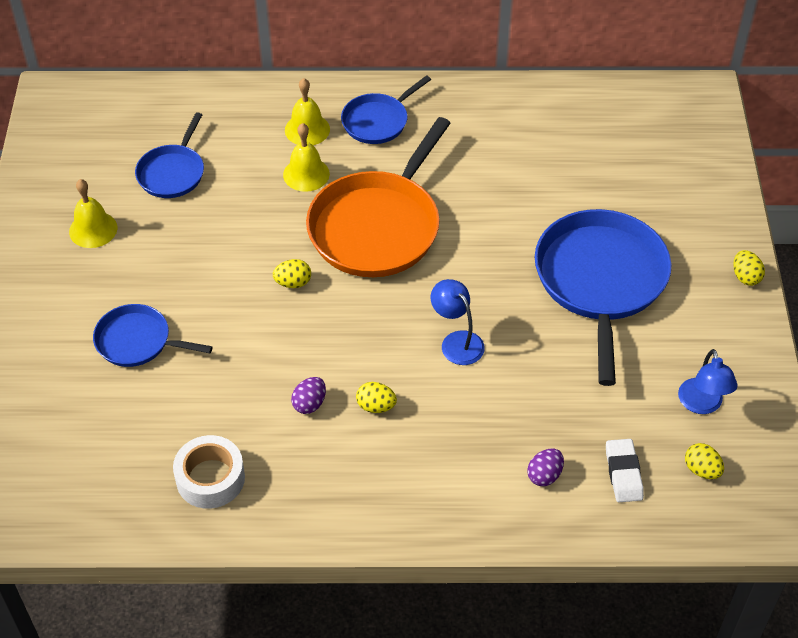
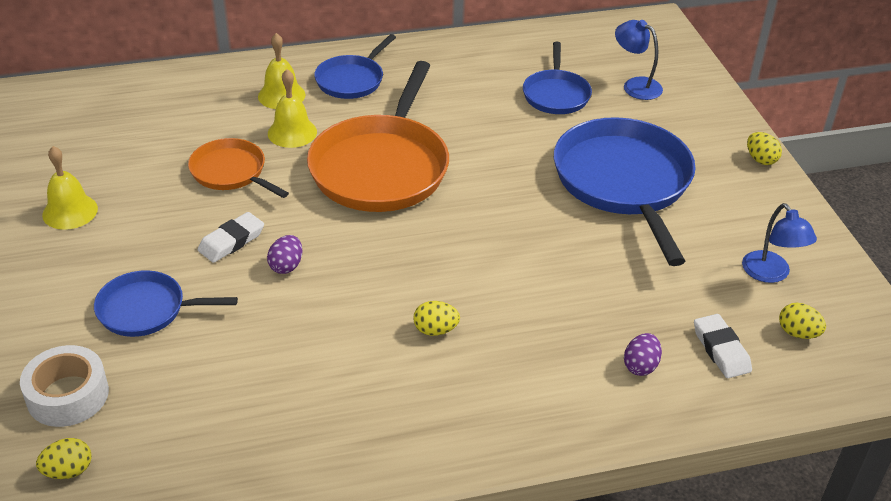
camera: 15 degrees left, 10 degrees down
(172, 173) = (147, 149): blue pan -> blue pan (556, 95)
(210, 478) = (269, 434): white tape -> white tape (68, 395)
(224, 284) = (231, 241): none -> white eraser
(240, 210) = (231, 172): none -> orange pan
(293, 283) = (307, 229): yellow egg -> yellow egg (68, 471)
(309, 404) = (361, 340): purple egg -> purple egg (286, 266)
(457, 341) = (500, 256): blue lamp -> blue lamp (635, 85)

